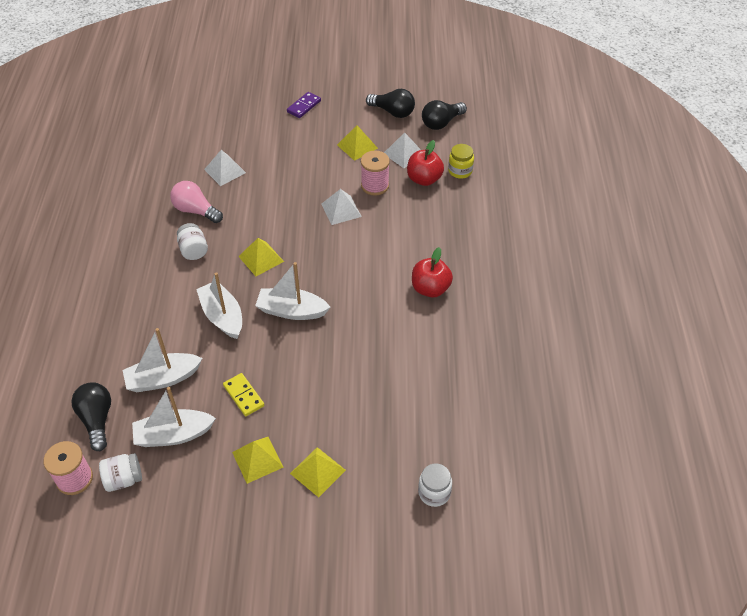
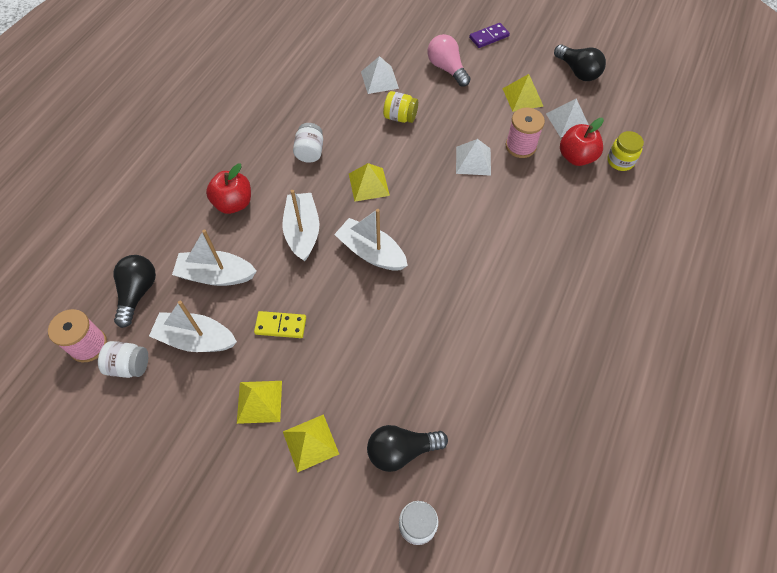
camera: 25 degrees right, 10 degrees up
(195, 210) = (332, 111): pink light bulb -> pink light bulb (446, 68)
(244, 396) = (280, 325): yellow domino -> yellow domino turned 75 degrees counterclockwise
(260, 196) = (400, 117): none -> yellow jar
(430, 289) = (525, 284): red apple -> red apple (233, 203)
(441, 123) = (624, 100): black light bulb -> black light bulb (401, 450)

